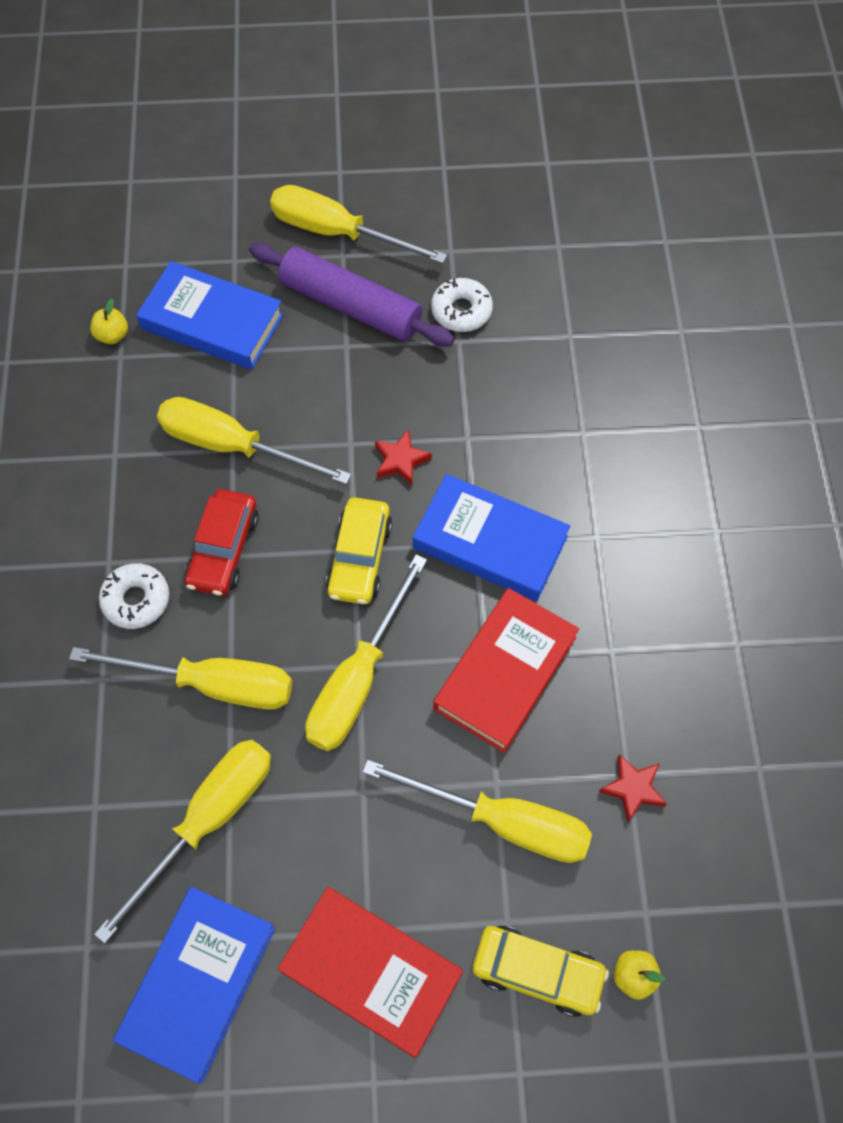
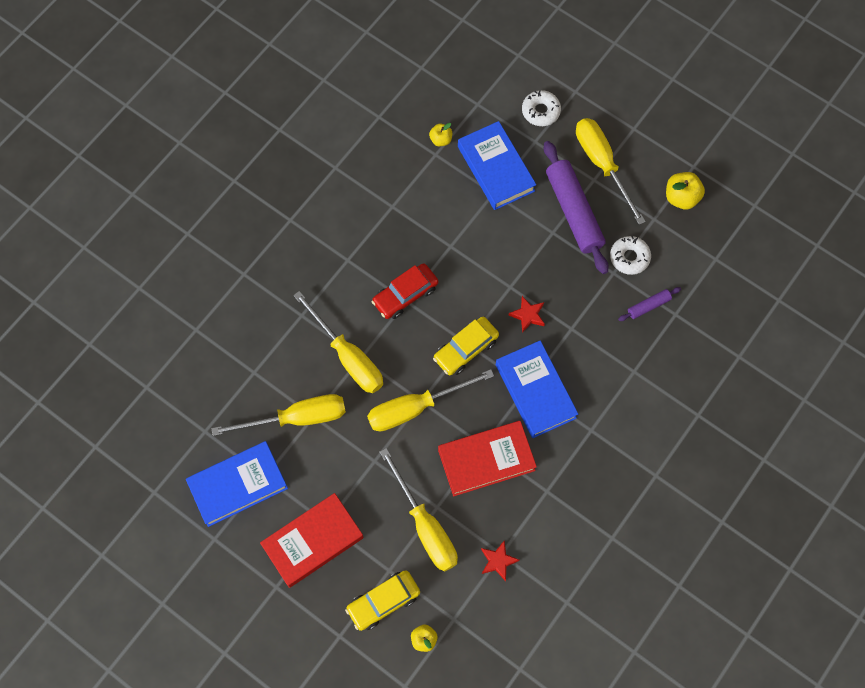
camera: 40 degrees right, 5 degrees up
(136, 600) = (346, 289): white donut -> white donut (540, 111)
(233, 446) = (452, 244): yellow screwdriver -> none
(371, 972) = (312, 541): red book -> red book turned 75 degrees clockwise
(460, 207) = (681, 197): none -> yellow apple
(532, 347) = (648, 306): none -> purple rolling pin
(537, 972) = (383, 602): yellow car -> yellow car turned 90 degrees clockwise

